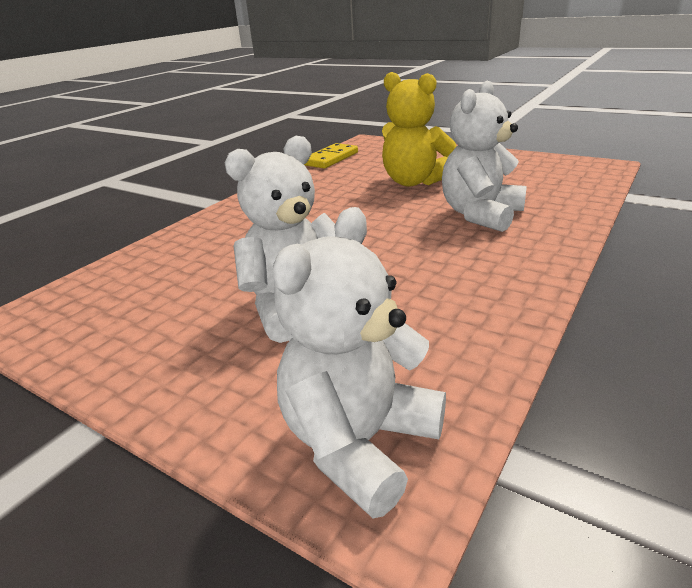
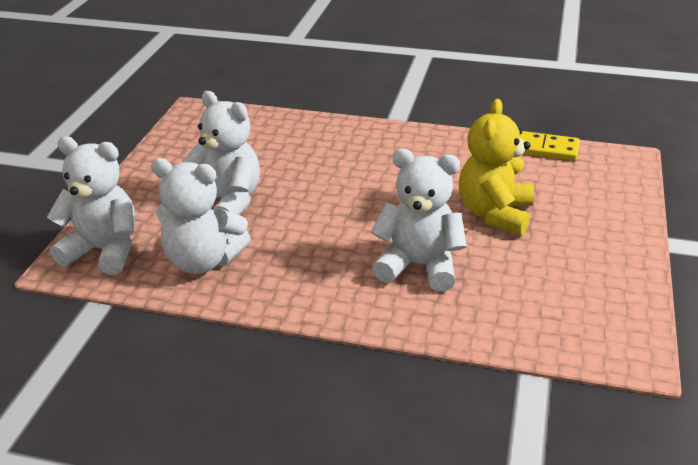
camera: 70 degrees right, 5 degrees up
(430, 336) = (203, 261): none -> white teddy bear

